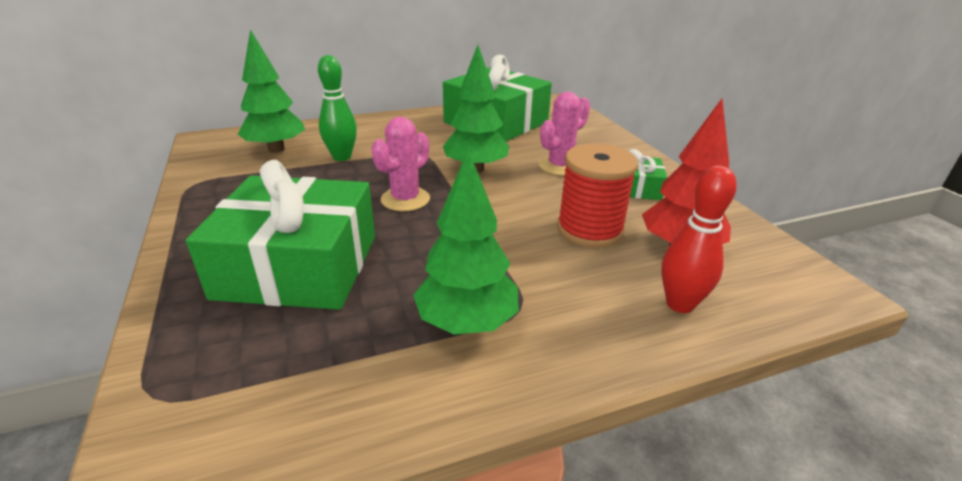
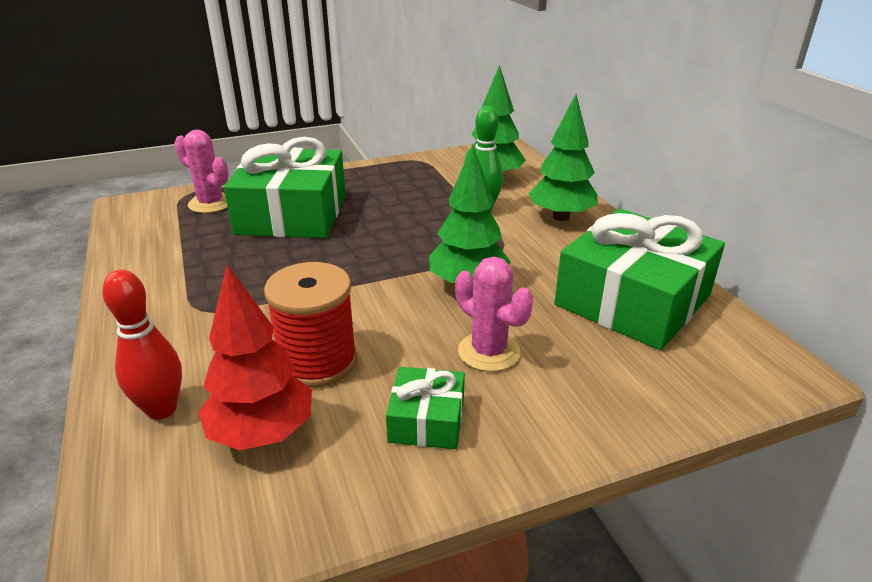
camera: 90 degrees right, 0 degrees up
(405, 199) = (393, 247): pink cactus -> pink cactus (211, 203)
(467, 323) = (195, 284): green tree -> green tree (561, 217)

